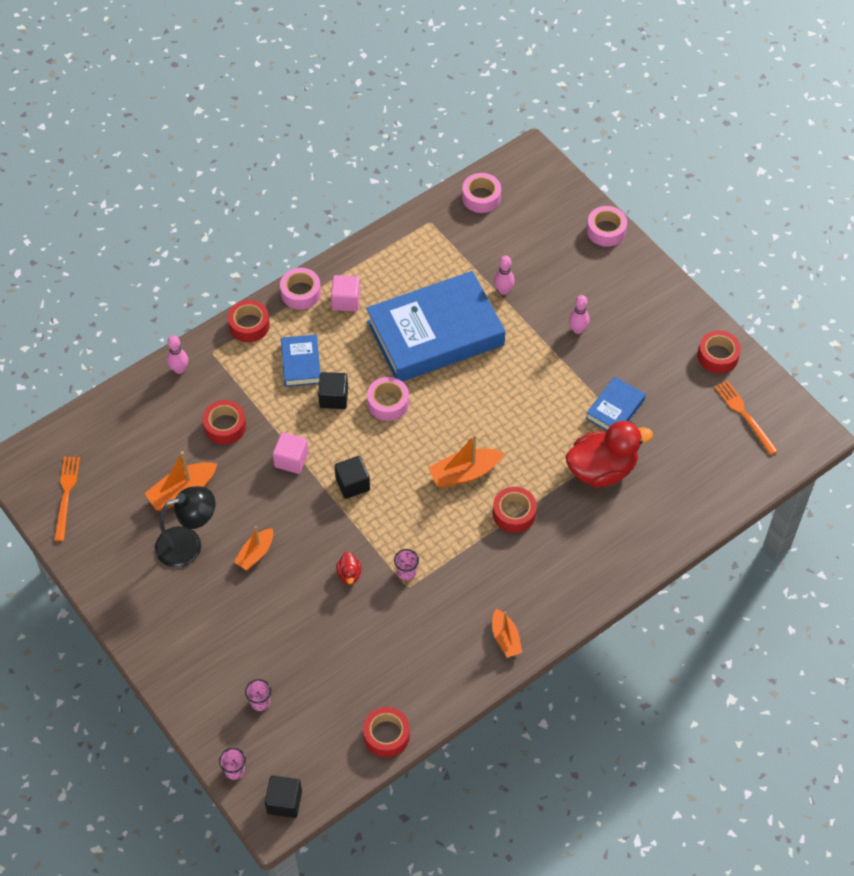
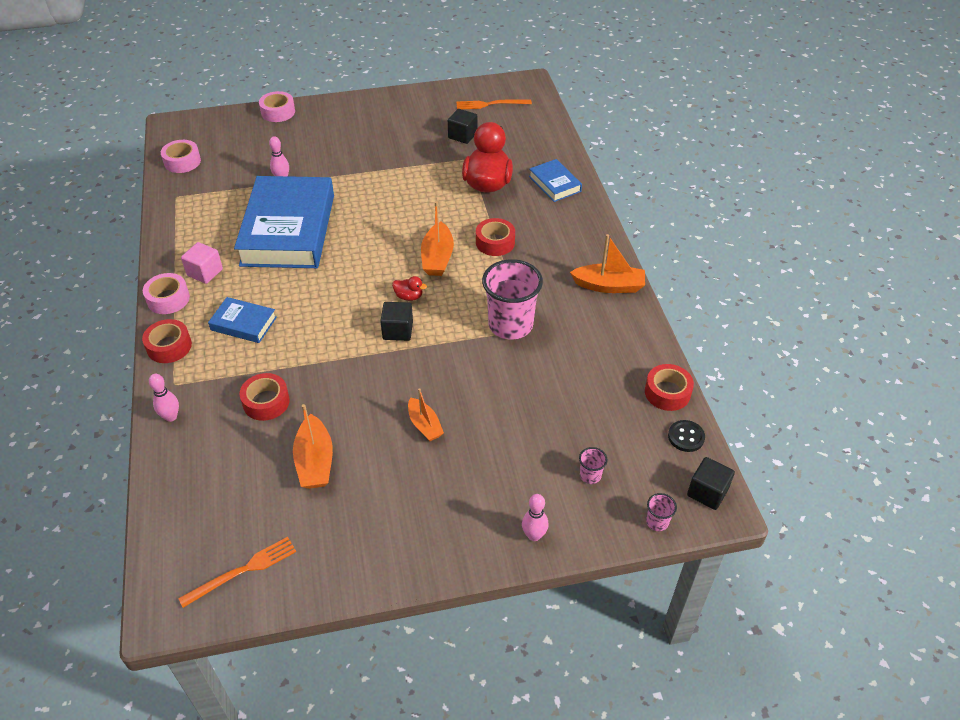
camera: 65 degrees left, 10 degrees down
(66, 495) = (242, 571): orange fork -> orange fork turned 120 degrees clockwise
(188, 544) = (379, 476): black lamp -> none
(291, 460) = (341, 364): pink cube -> none
(333, 398) = (298, 314): black cube -> black cube (462, 135)
(339, 767) = (686, 437): none -> black button
(349, 574) = (489, 364): red duck -> red duck (409, 296)
(388, 403) = (332, 280): pink tape -> none
(406, 572) = (510, 325): pink cup -> pink cup, size x2.39
(505, 638) = (609, 286): orange boat -> orange boat, size x1.50
(577, 329) = (353, 154): pink bowling pin -> pink bowling pin (534, 535)
(615, 409) = (439, 160): blue book -> blue book (555, 184)
(717, 356) = (432, 99): red tape -> none

